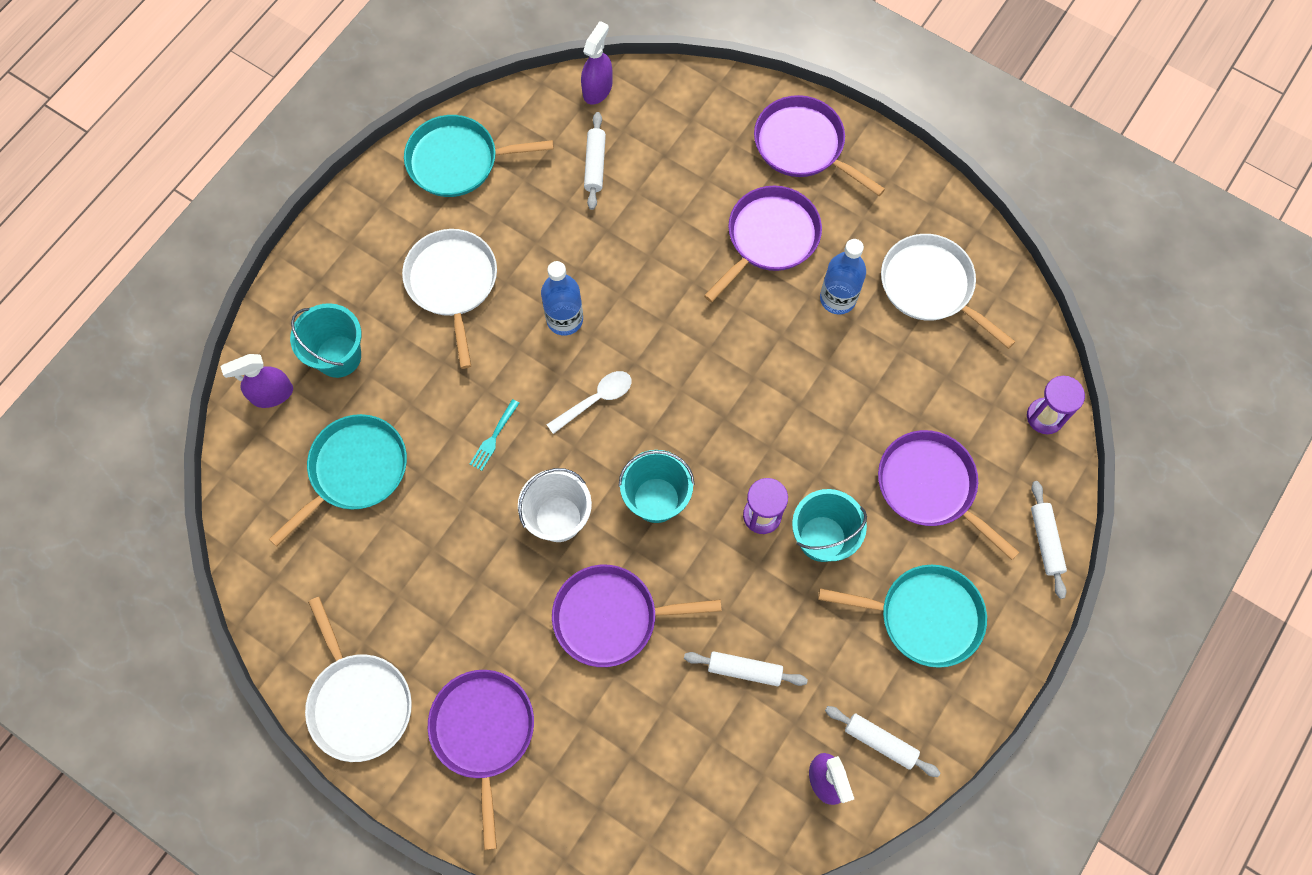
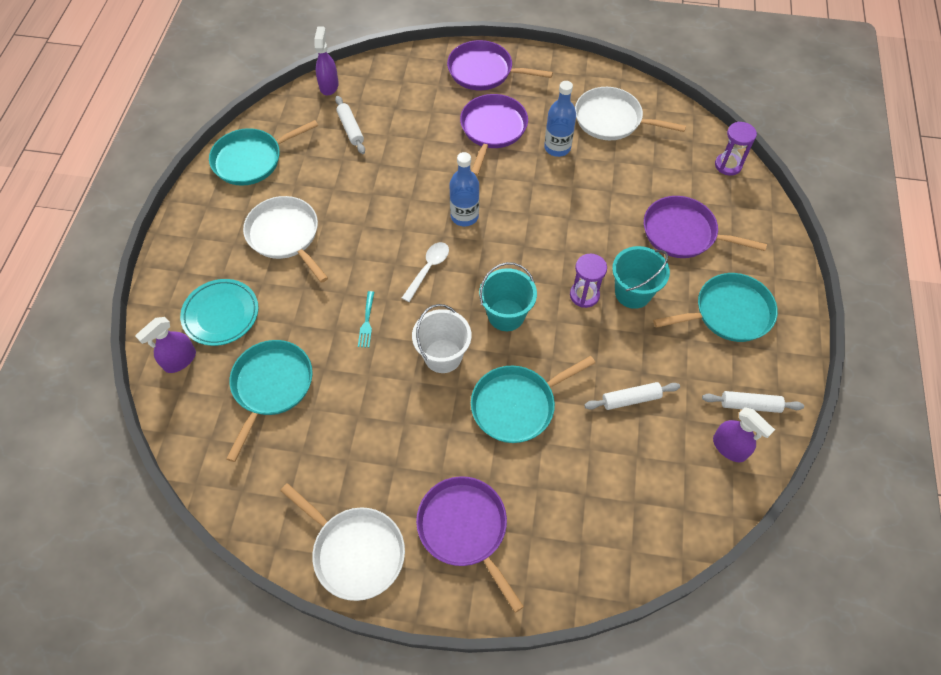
camera: 25 degrees left, 10 degrees down
(338, 356) = (221, 314): turquoise bucket -> turquoise plate
(565, 319) = (379, 228): blue bottle -> blue bottle (464, 216)
(611, 617) = (517, 405): purple pan -> turquoise pan
(1045, 541) = (775, 236): white rolling pin -> none

